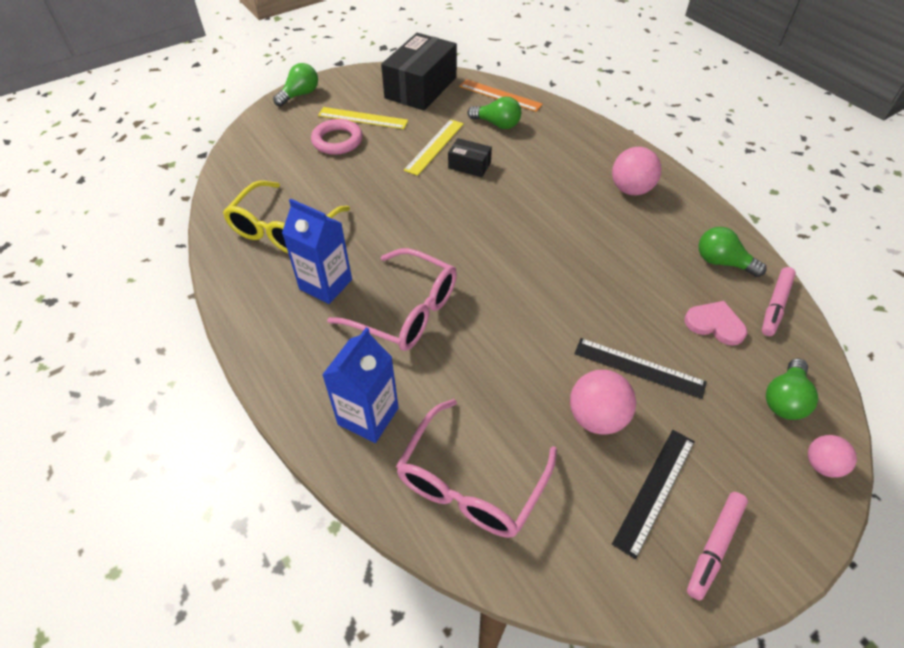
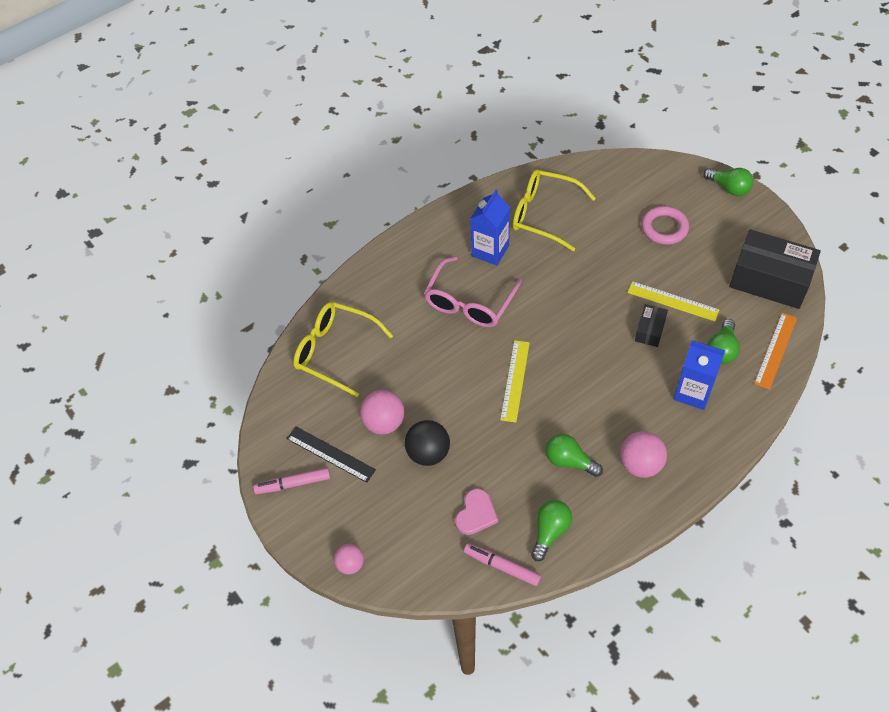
camera: 90 degrees right, 5 degrees up
(363, 118) = (704, 241): yellow ruler -> yellow ruler (515, 380)
(368, 416) = (380, 292): blue carton -> blue carton (693, 392)
(471, 481) = (336, 352): pink glasses -> yellow glasses
(639, 368) = (428, 453): black ruler -> black ball
(714, 547) = (293, 484): pink marker -> pink marker turned 45 degrees counterclockwise
(784, 399) = (405, 552): green light bulb -> green light bulb (569, 461)

